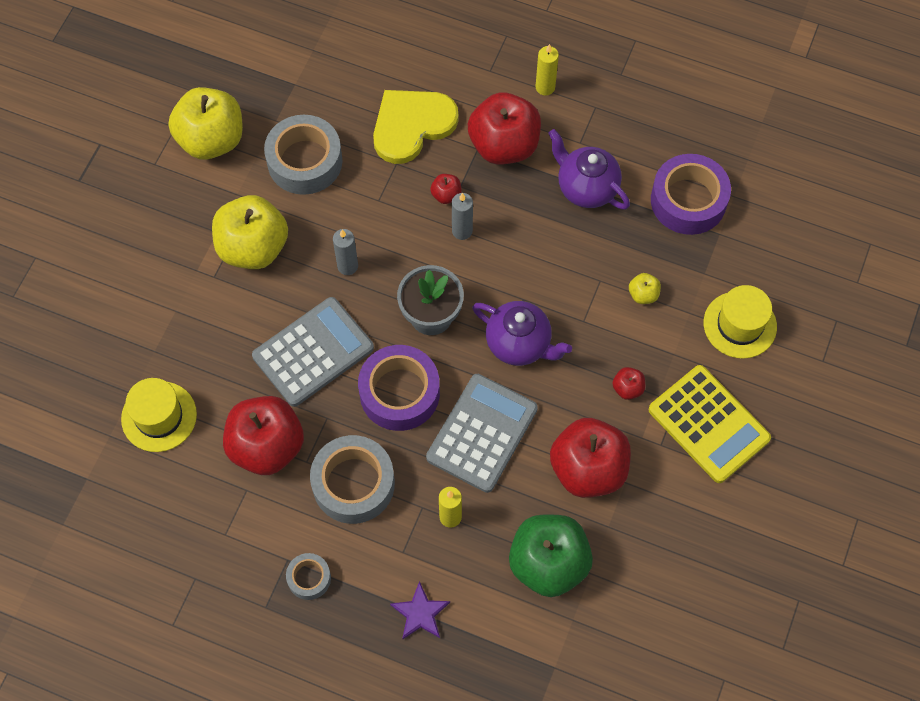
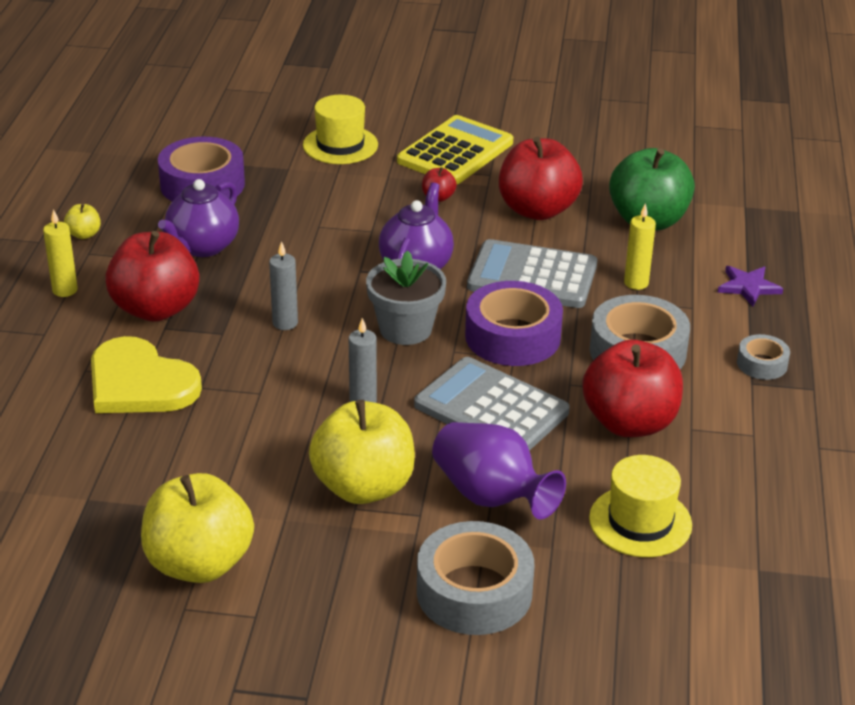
camera: 105 degrees left, 30 degrees down
(217, 326) = (491, 496): none -> purple vase
(304, 161) = (216, 465): grey tape -> grey tape (474, 592)
(446, 195) = (238, 341): red apple -> none
(643, 294) = (326, 199): yellow apple -> yellow apple (84, 234)

